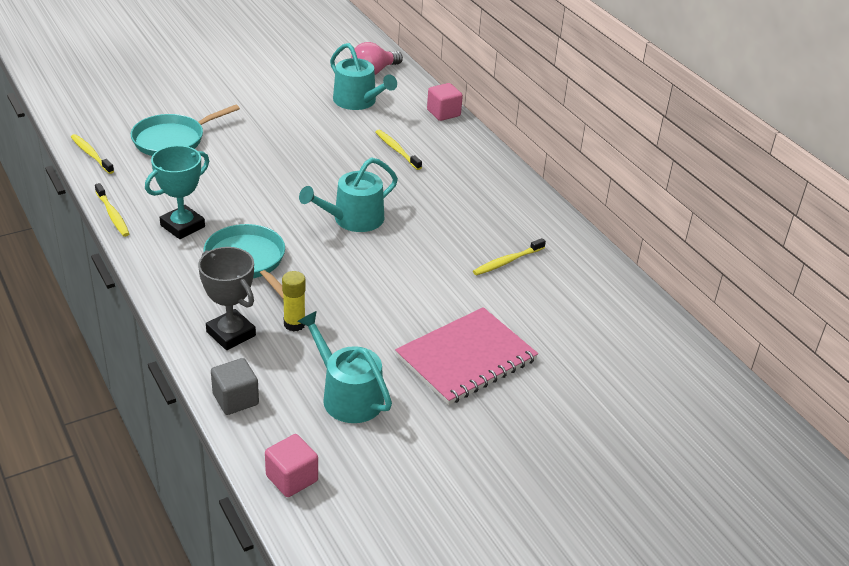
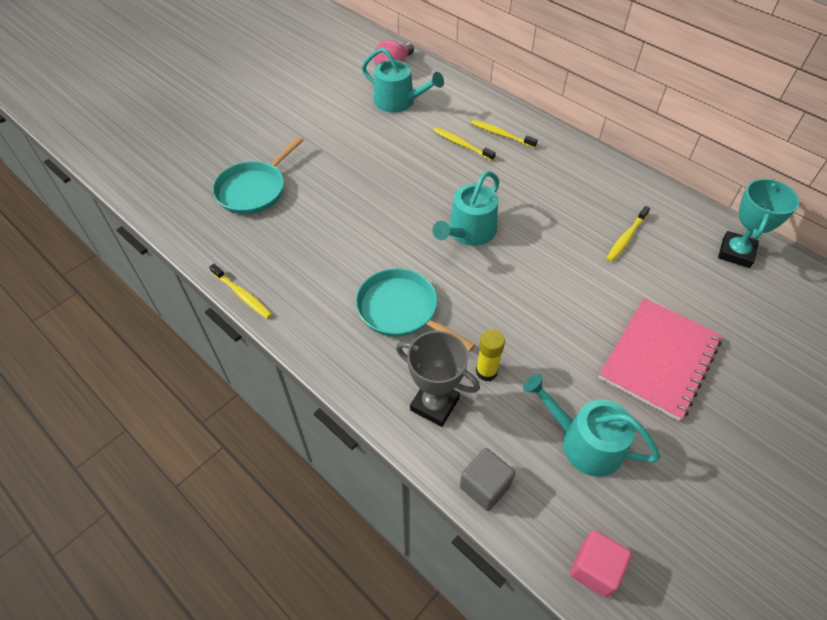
camera: 15 degrees left, 15 degrees up
(91, 154) = (184, 229): yellow toothbrush -> yellow toothbrush (501, 134)
(182, 226) = (317, 288): turquoise trophy -> turquoise trophy (736, 252)
(443, 113) = (478, 95): pink cube -> none

